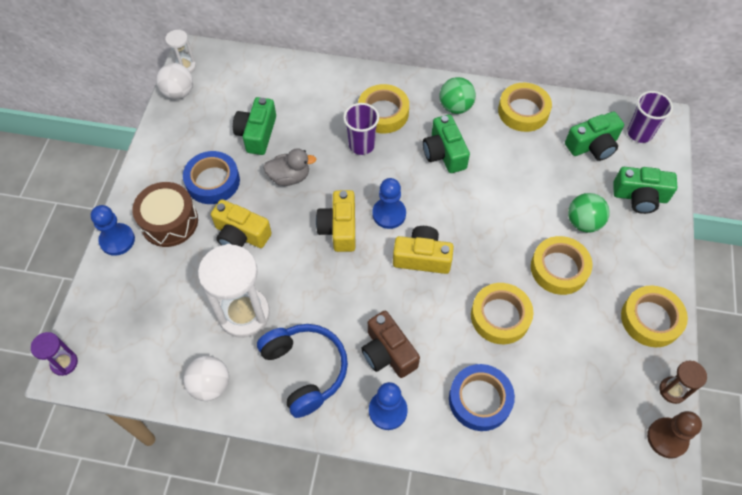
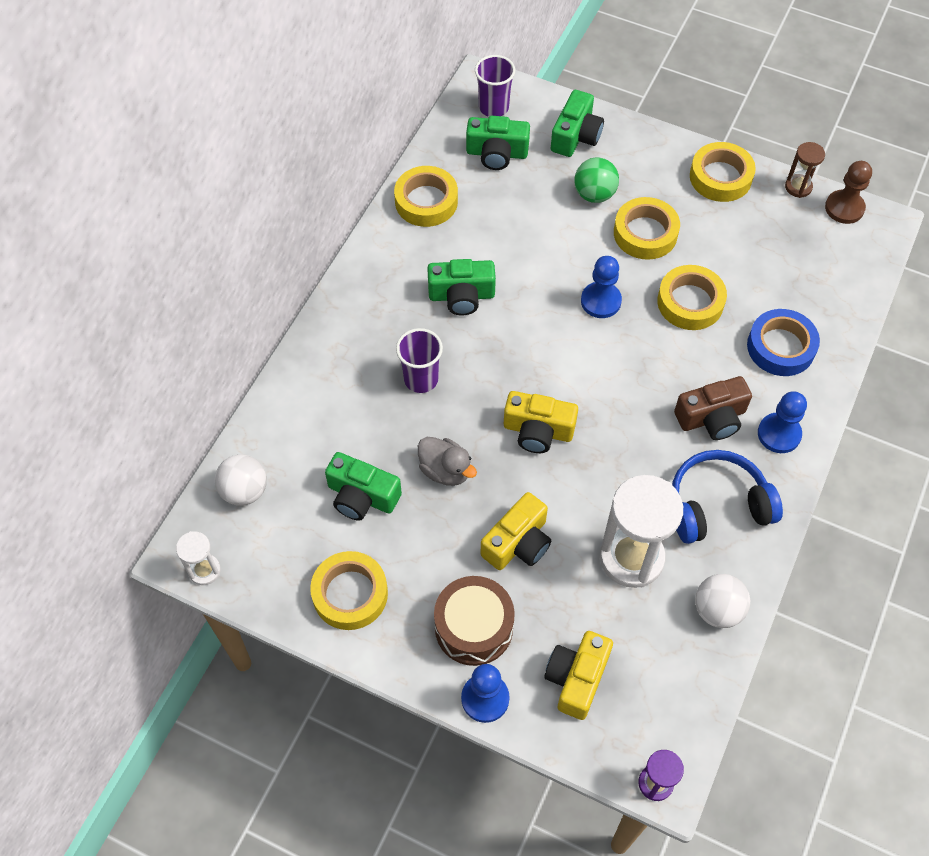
camera: 75 degrees left, 0 degrees up
(178, 93) = (252, 586): white ball -> white ball (244, 491)
(213, 181) = (424, 564): blue tape -> none
(289, 177) = (445, 470): grey duck -> grey duck turned 120 degrees clockwise
(383, 113) = (378, 344): yellow tape -> yellow tape (350, 594)
(389, 214) = (532, 374): blue pawn -> blue pawn (601, 301)
(422, 257) = (600, 355): yellow camera -> yellow camera (576, 678)
(455, 107) = (396, 266): green ball -> none
(593, 145) = (497, 153): green camera -> green camera turned 105 degrees clockwise

